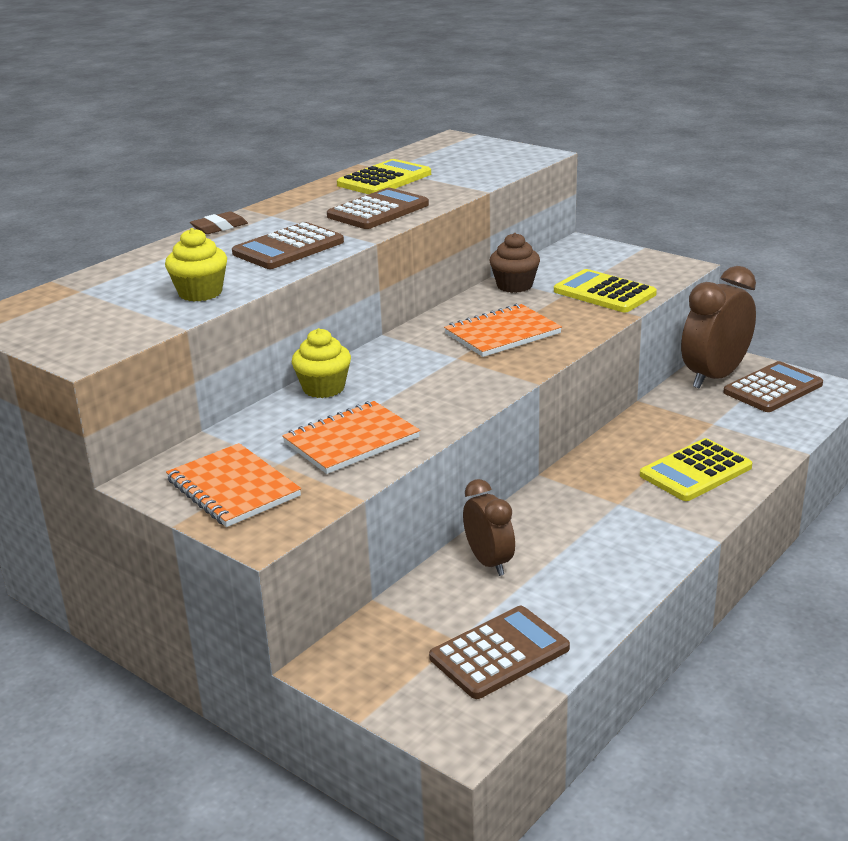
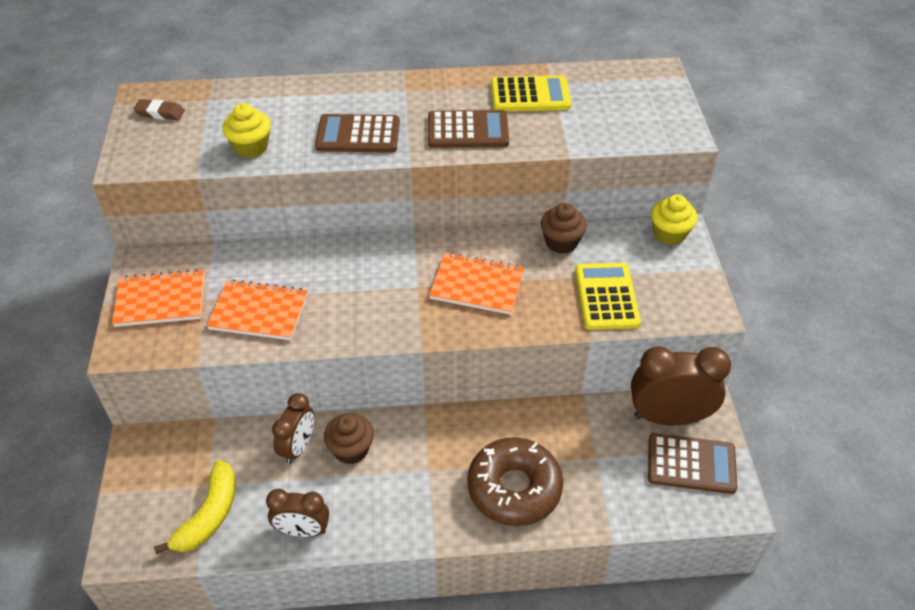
camera: 45 degrees right, 20 degrees up
(219, 227) = (359, 84): brown eraser -> brown eraser (160, 113)
(233, 488) = (160, 300): orange notebook -> orange notebook turned 75 degrees clockwise
(323, 388) = (312, 254): yellow cupcake -> yellow cupcake (669, 234)
(499, 653) = (209, 515): brown calculator -> yellow banana
(536, 534) = (351, 449): none -> brown cupcake
(597, 601) = (302, 530): none -> brown clock
(695, 471) = (514, 488): yellow calculator -> brown donut

